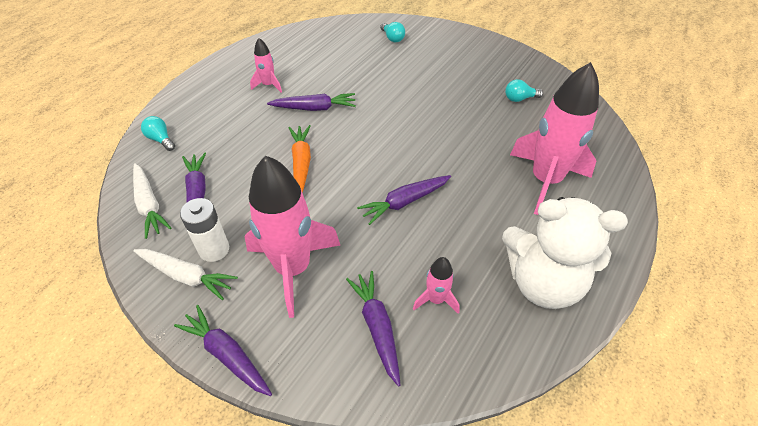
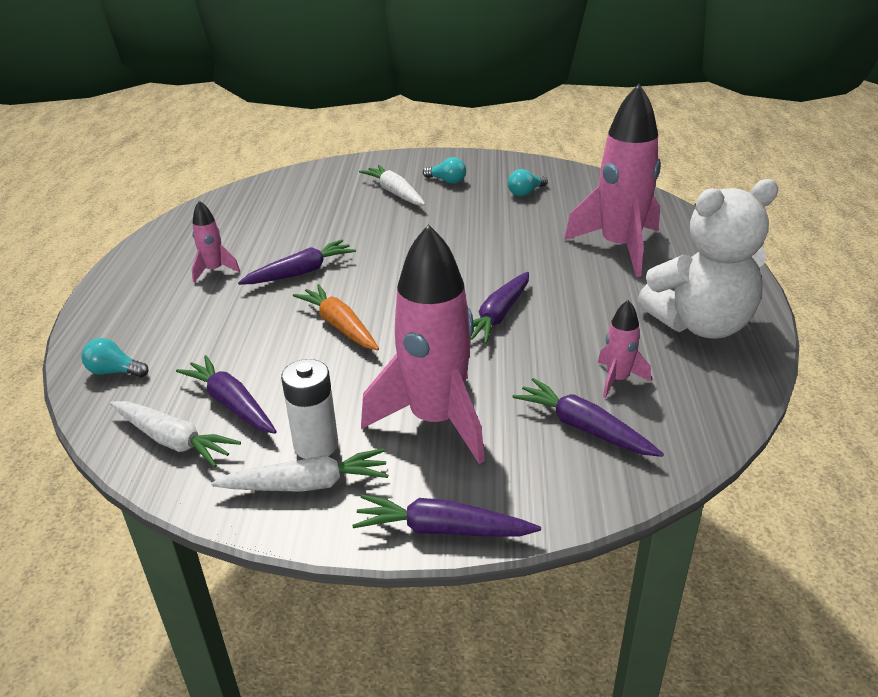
camera: 30 degrees left, 15 degrees down
(392, 38) = (329, 183): turquoise light bulb -> turquoise light bulb (447, 181)
(427, 63) = (394, 193): none -> white carrot

